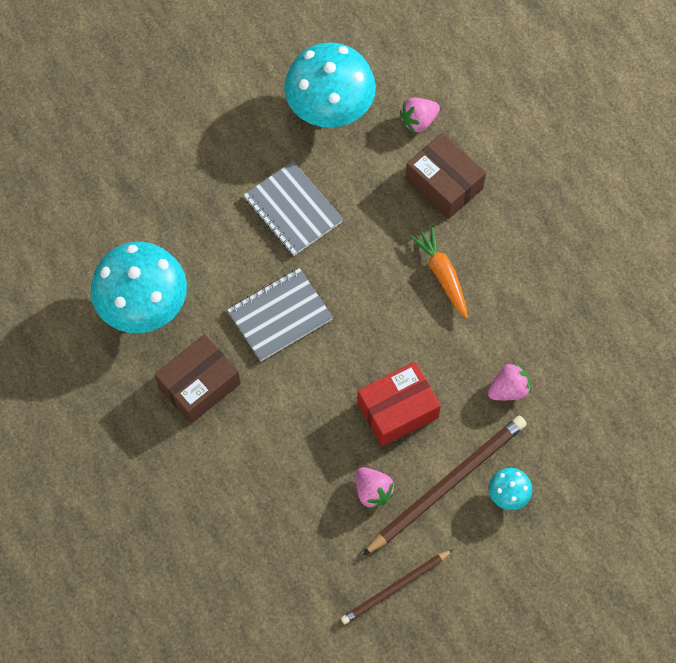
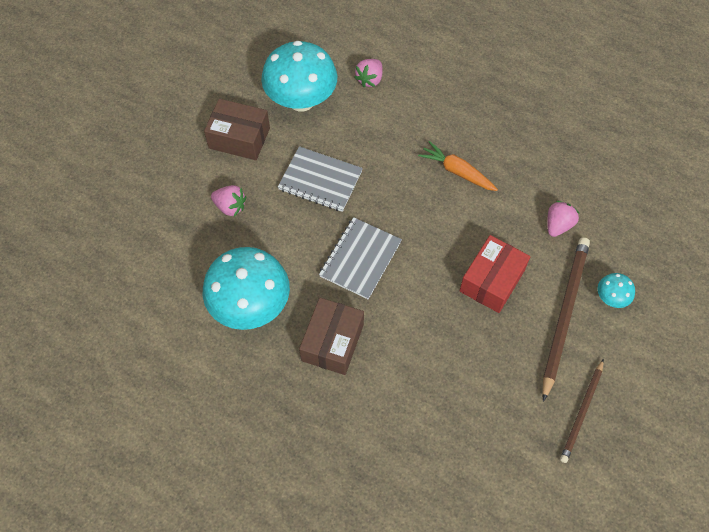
camera: 30 degrees left, 5 degrees down
(372, 491) = (515, 350): pink strawberry -> pink strawberry (230, 207)
(444, 184) = (416, 111): brown box -> brown box (239, 138)

